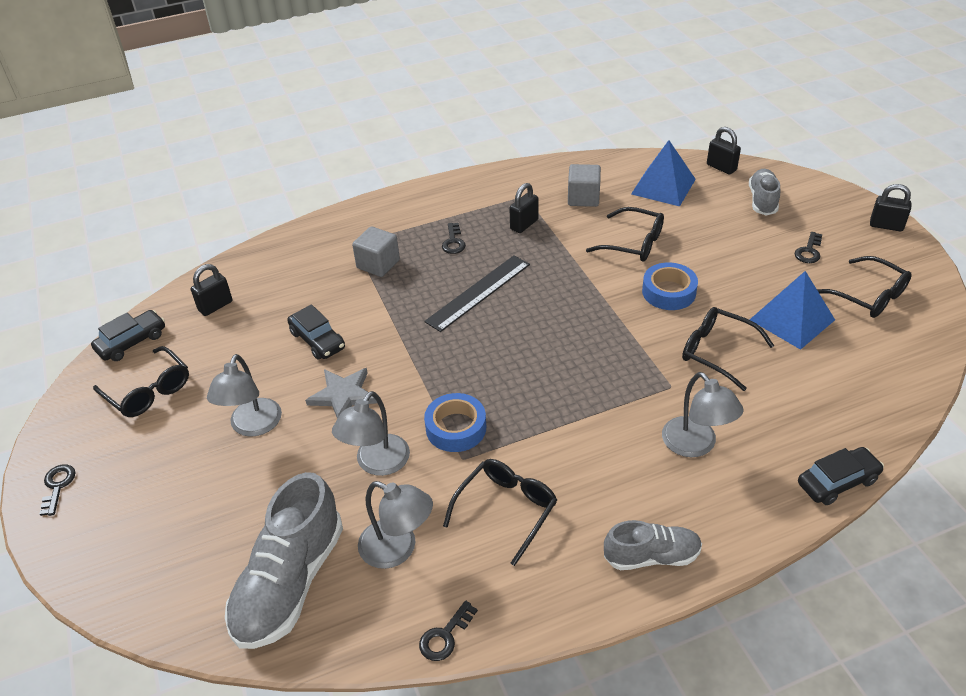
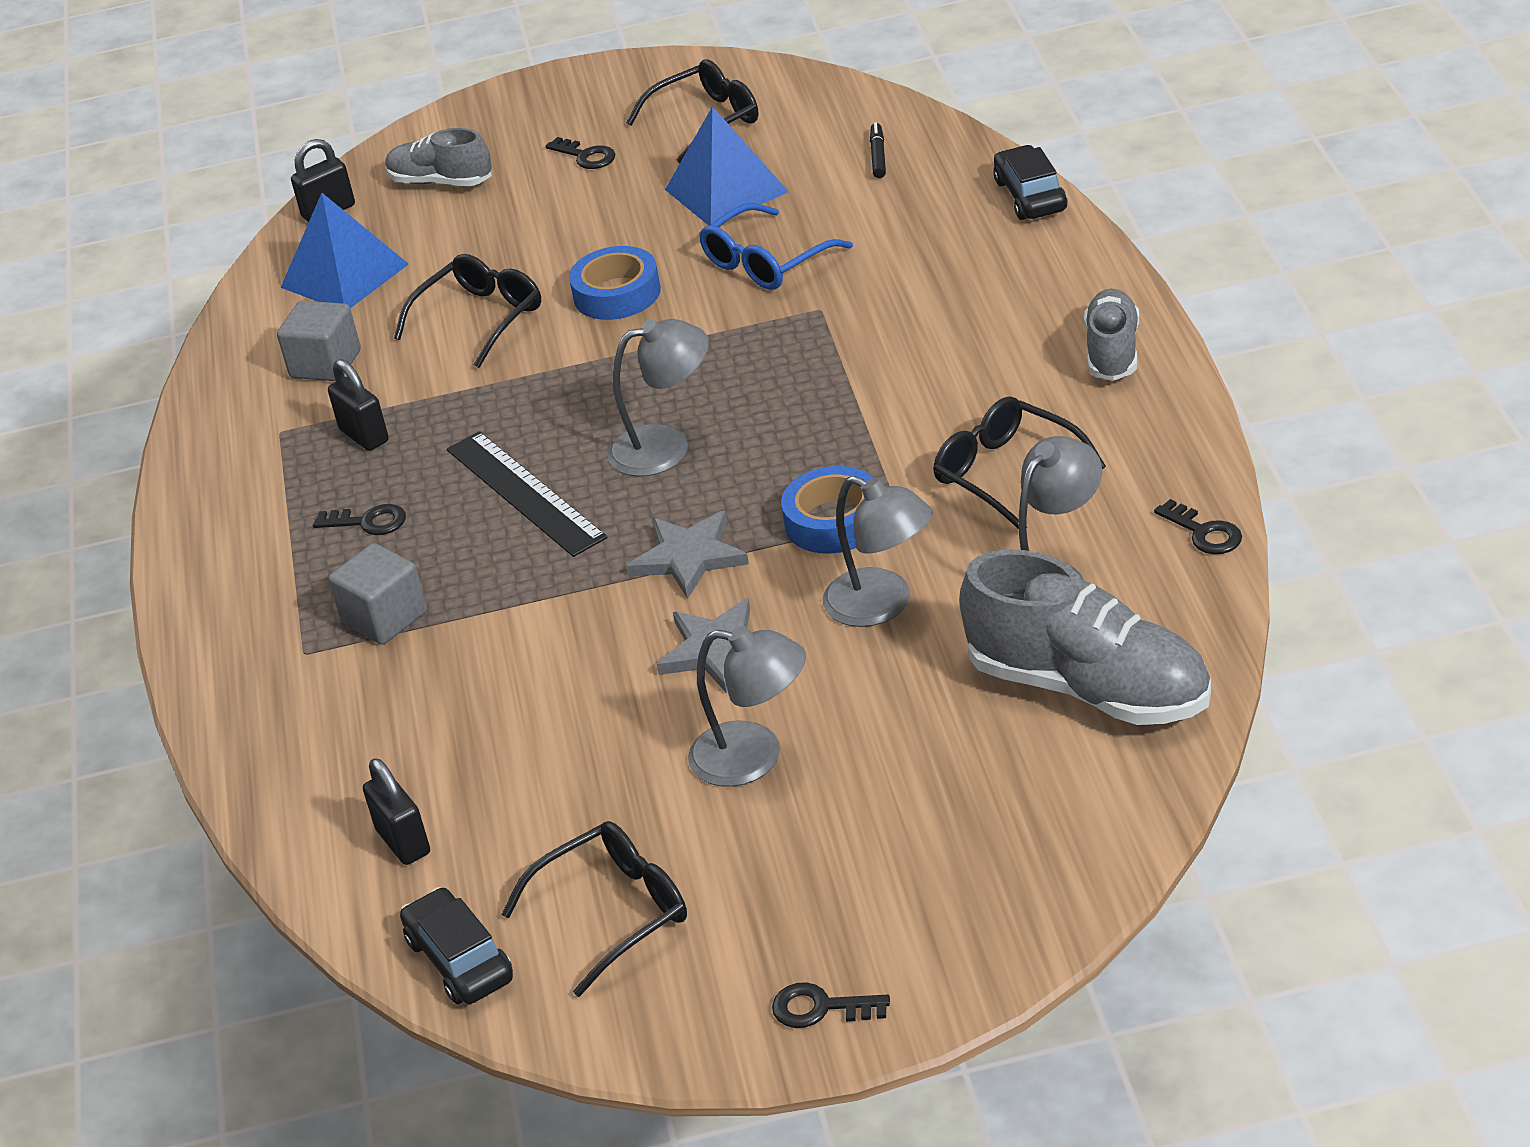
camera: 75 degrees left, 5 degrees down
(317, 340) = (566, 689): black car -> none
(423, 369) = (689, 557): none -> grey star
(696, 445) = (937, 298): grey lamp -> grey lamp (666, 447)
(717, 352) = (766, 262): black glasses -> blue glasses
(859, 388) = (878, 156): none -> black marker
(886, 226) = (563, 83): black padlock -> none

